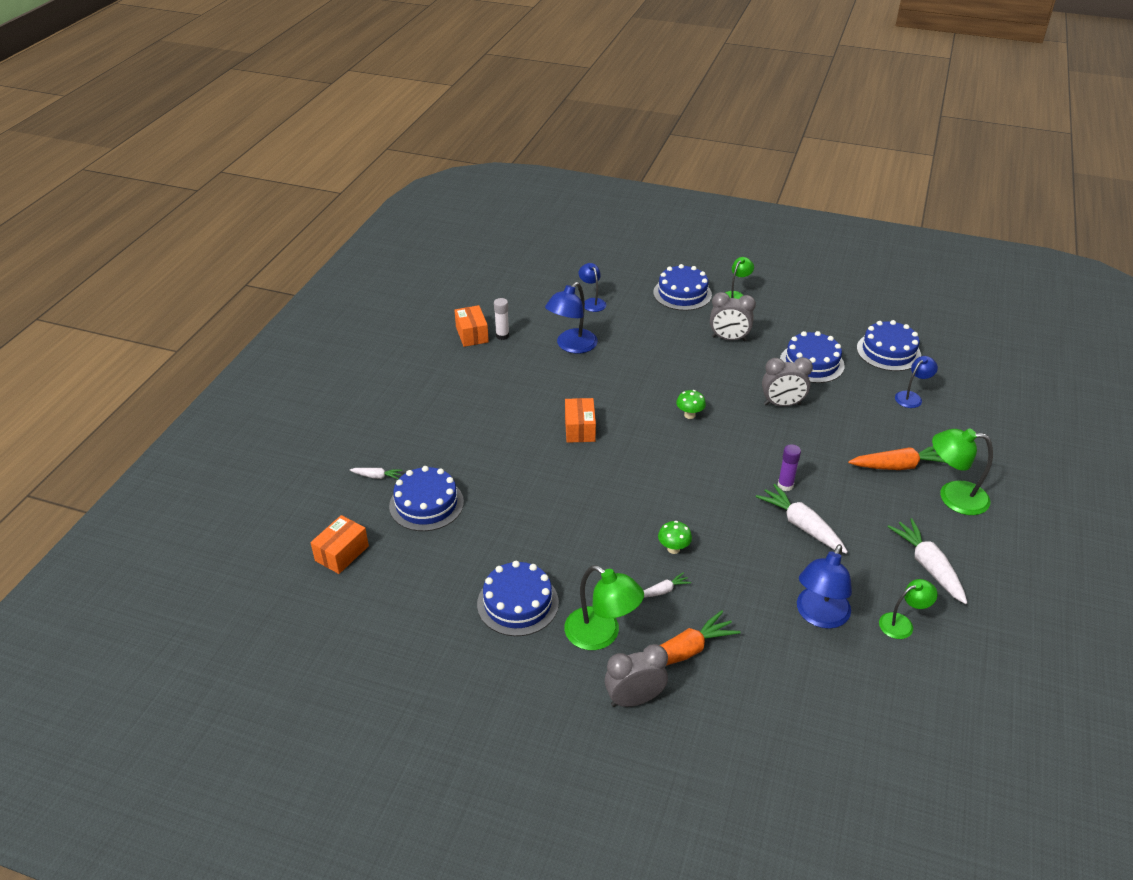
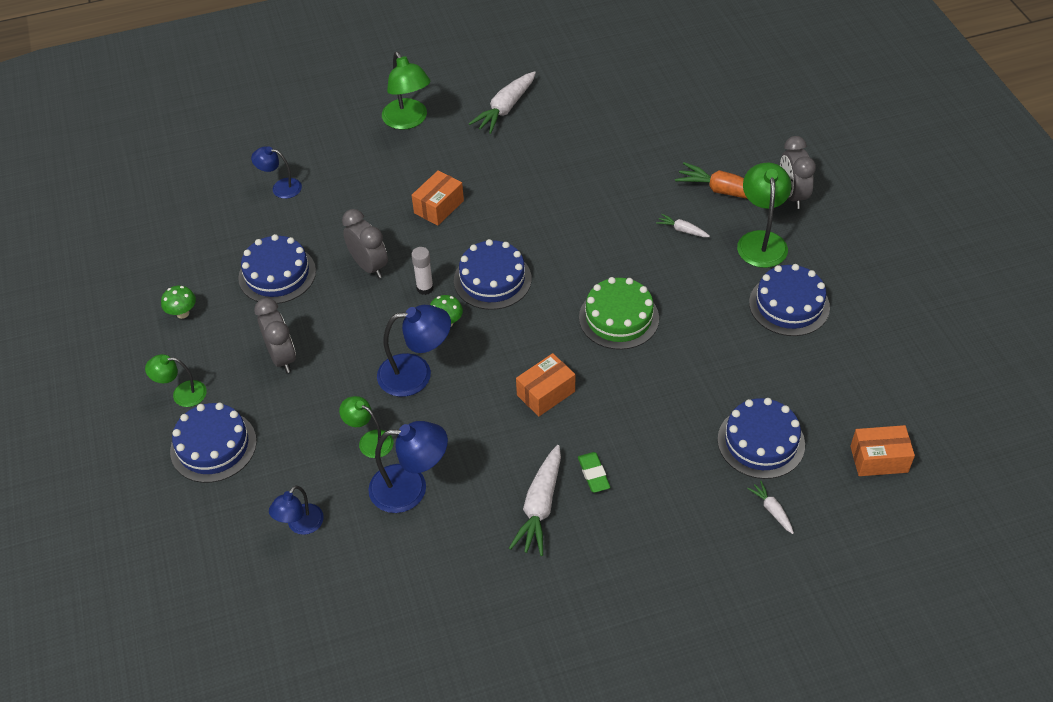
camera: 125 degrees left, 10 degrees up
(472, 334) = (471, 607): orange box -> orange box (439, 207)
(495, 417) = (593, 474): none -> green eraser
(502, 336) = (447, 571): white glue stick -> white glue stick (425, 288)
(607, 498) = (619, 318): none -> green cake
(634, 699) = (792, 195): grey clock -> grey clock turned 45 degrees clockwise
(673, 549) = (633, 246): green mushroom -> green mushroom (182, 313)
(785, 485) = (487, 216): purple glue stick -> none
(801, 525) = (528, 187): white carrot -> white carrot (540, 506)
(819, 616) = (615, 141): blue lamp -> blue lamp (416, 374)
(888, 351) = (210, 228): blue cake -> blue cake (492, 279)
(899, 466) = (395, 161): orange carrot -> none
(902, 623) = (578, 102): green lamp -> green lamp (370, 440)

